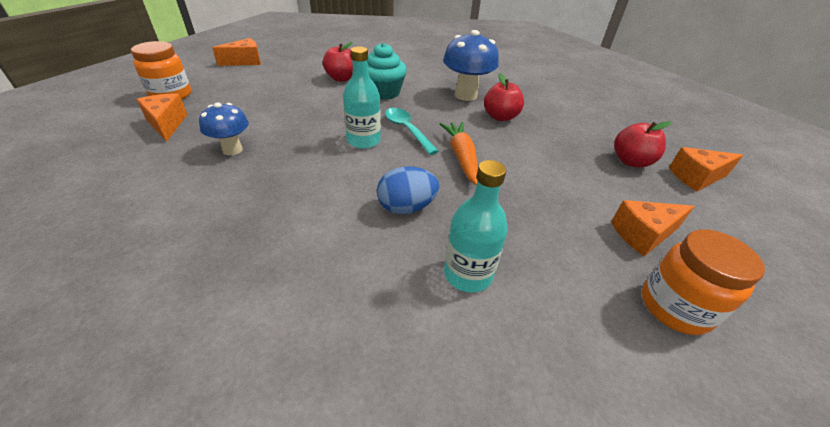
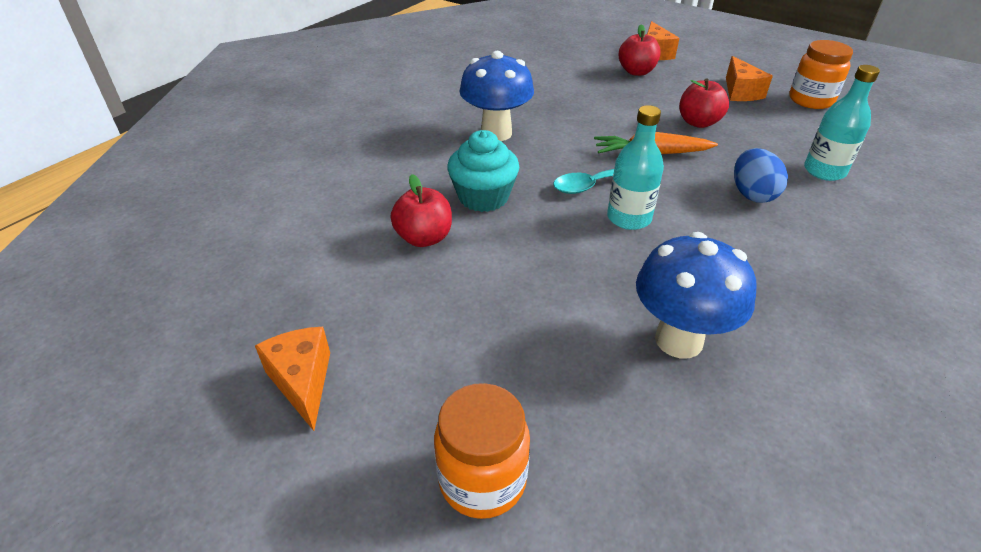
camera: 80 degrees left, 0 degrees up
(167, 124) = (612, 448): orange cheese -> none
(232, 150) = (678, 340): blue mushroom -> blue mushroom, size x1.61
(500, 117) = (556, 119): red apple -> red apple (698, 122)

